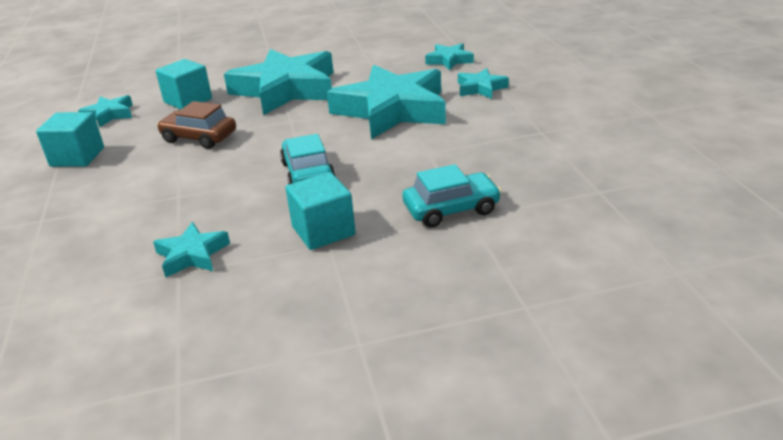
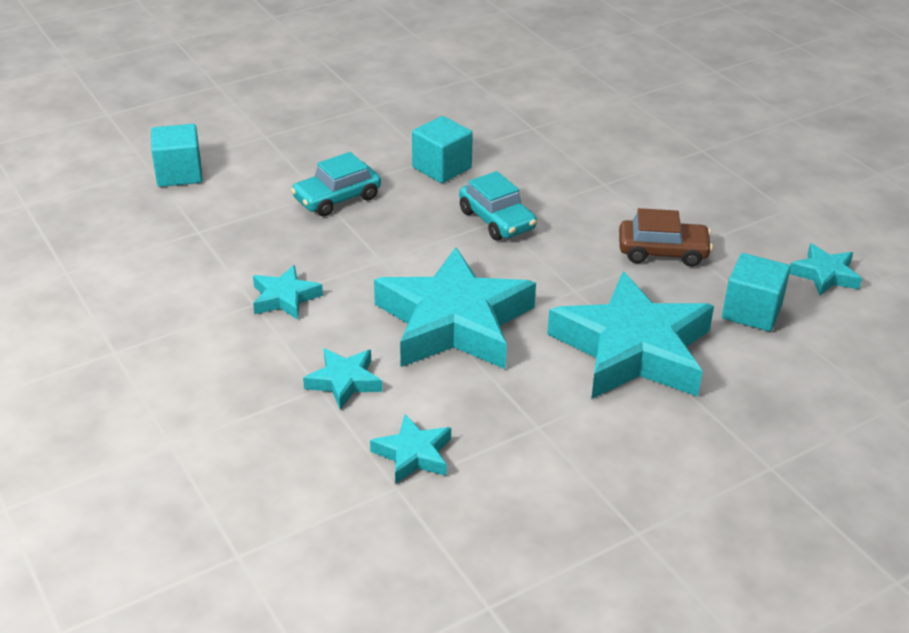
camera: 160 degrees right, 5 degrees up
(77, 157) = (768, 212): turquoise cube -> turquoise cube (179, 174)
(192, 255) = (535, 139): turquoise star -> turquoise star (285, 298)

